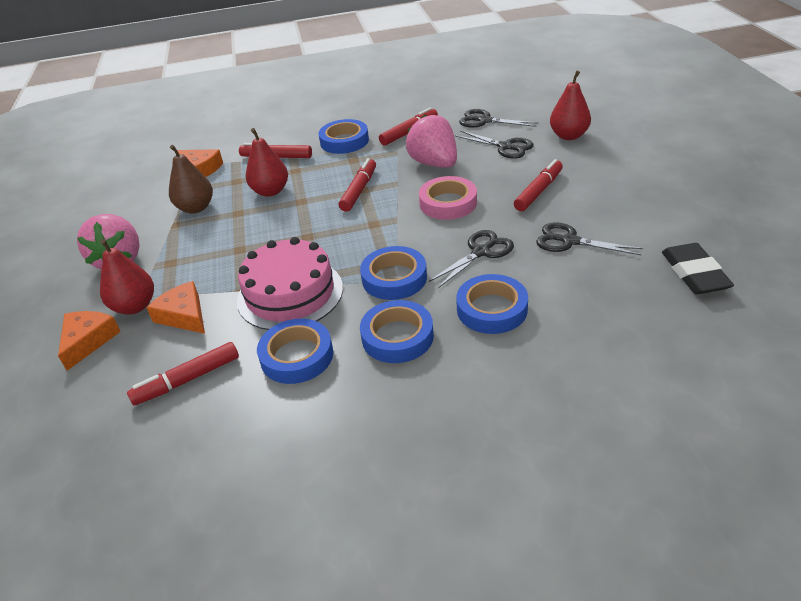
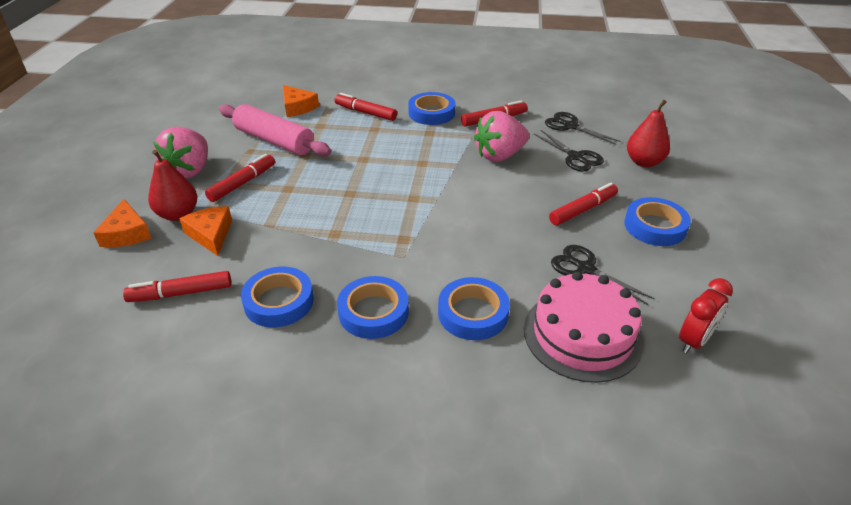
camera: 15 degrees right, 0 degrees up
(88, 341) = (127, 233): orange cheese -> orange cheese turned 135 degrees clockwise
(196, 208) = (274, 141): brown pear -> pink rolling pin
(270, 191) = (343, 143): red pear -> none
(290, 294) = (306, 242): pink cake -> pink cake (582, 335)
(359, 190) = (418, 163): red marker -> red marker (242, 183)
(394, 278) = (402, 255): blue tape -> blue tape (655, 226)
(434, 163) = (500, 155): pink strawberry -> pink strawberry turned 105 degrees counterclockwise
(448, 203) = (491, 197): pink tape -> none
(481, 252) = (495, 254): black scissors -> none
(694, 273) = (694, 341): black eraser -> red clock

